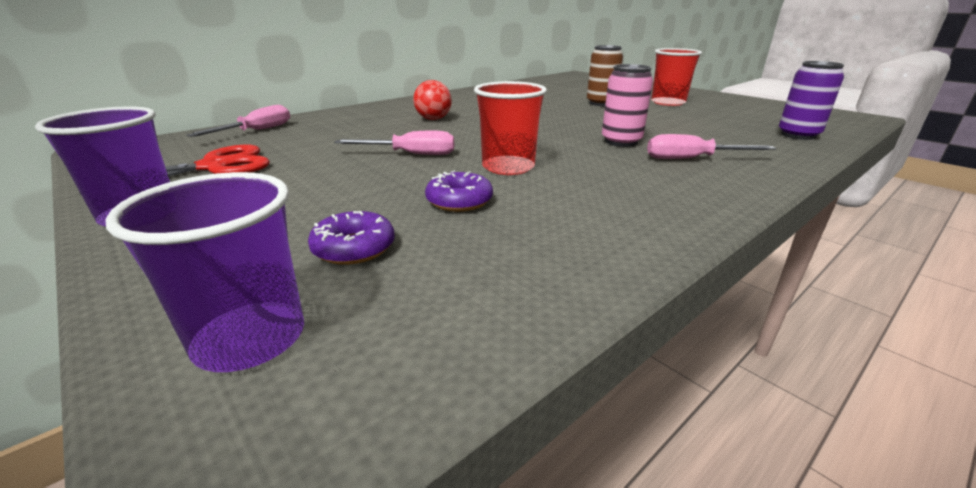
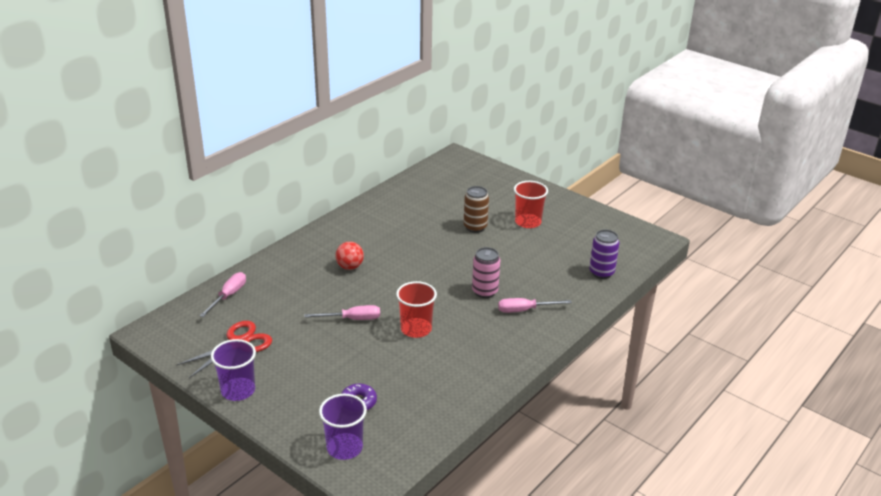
camera: 10 degrees left, 5 degrees up
(459, 201) = (396, 364): purple donut -> none

